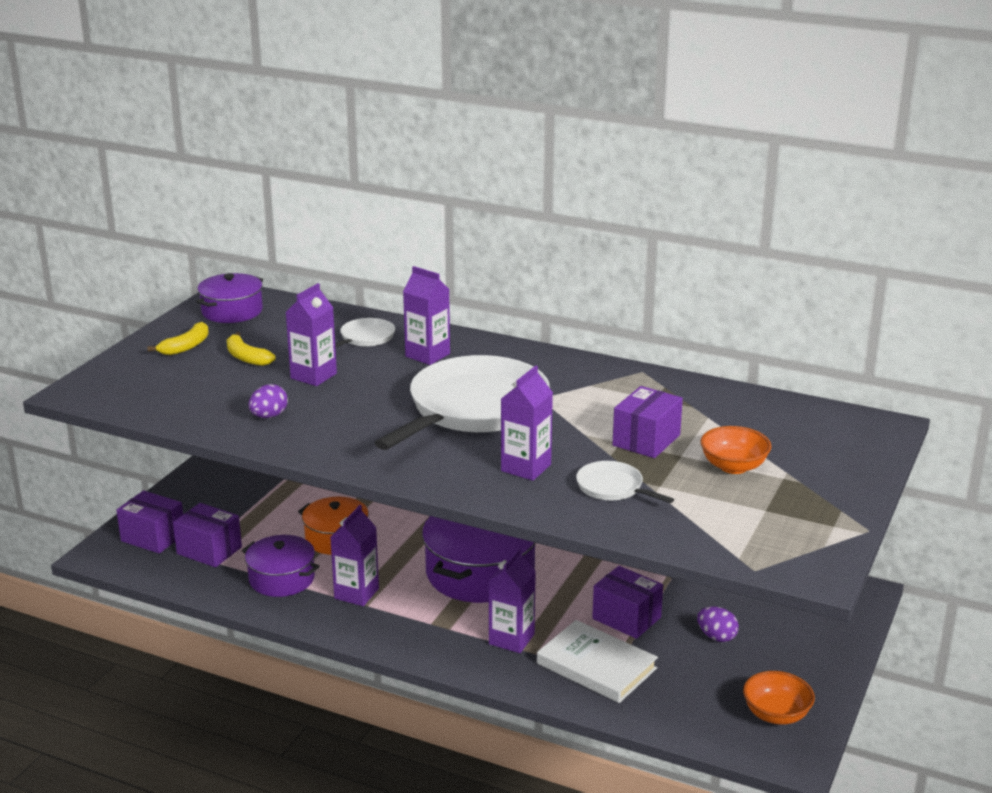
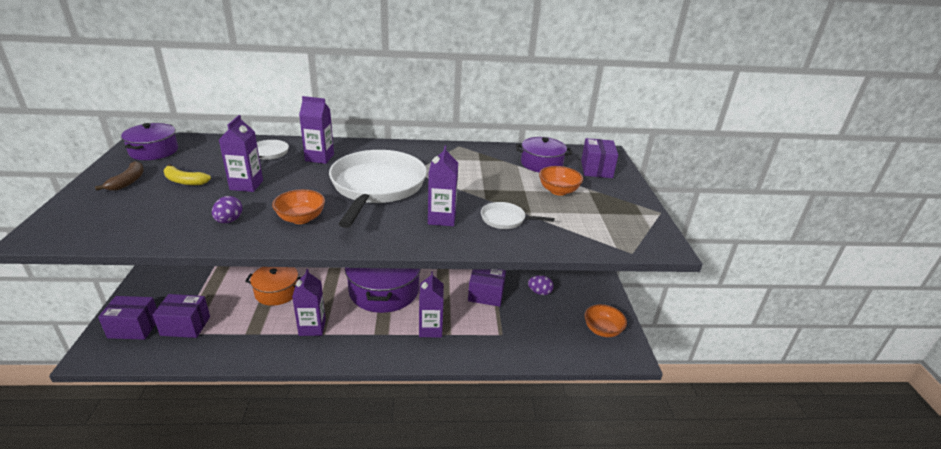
camera: 30 degrees left, 5 degrees up
(186, 347) = (128, 181): yellow banana -> brown banana
(282, 579) = (252, 332): purple pot -> purple pot (541, 164)
(350, 430) = (301, 218): none -> orange bowl
(596, 666) = (490, 331): white book -> none
(646, 440) = (497, 185): purple box -> purple box (596, 169)

